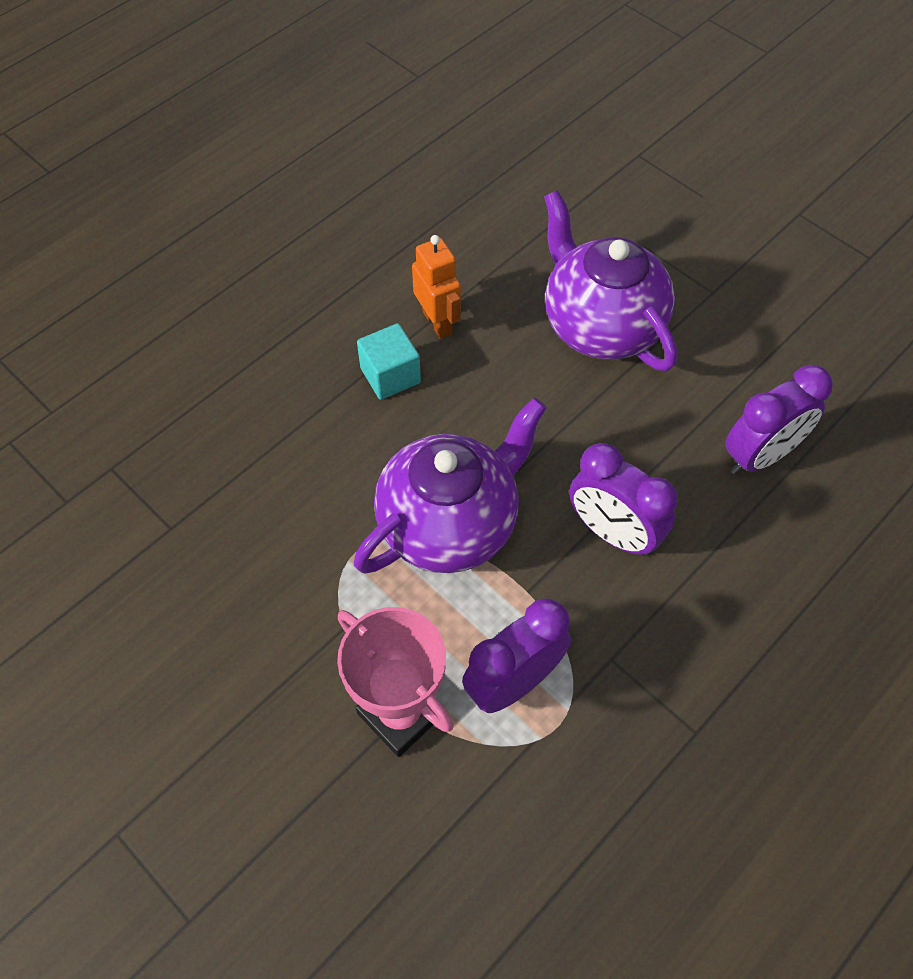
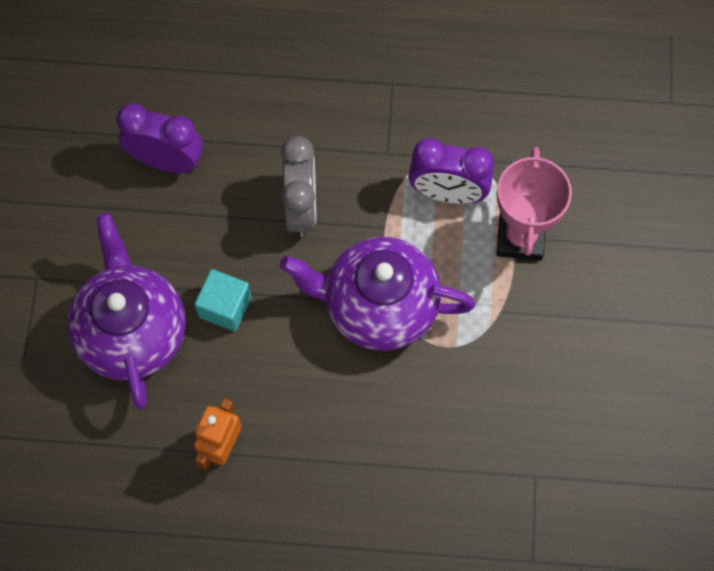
camera: 130 degrees left, 10 degrees up
(390, 375) = (297, 440): turquoise cube -> turquoise cube (225, 307)
(600, 326) = (132, 332): purple teapot -> purple teapot turned 150 degrees clockwise
(613, 533) = (301, 208): purple clock -> grey clock

